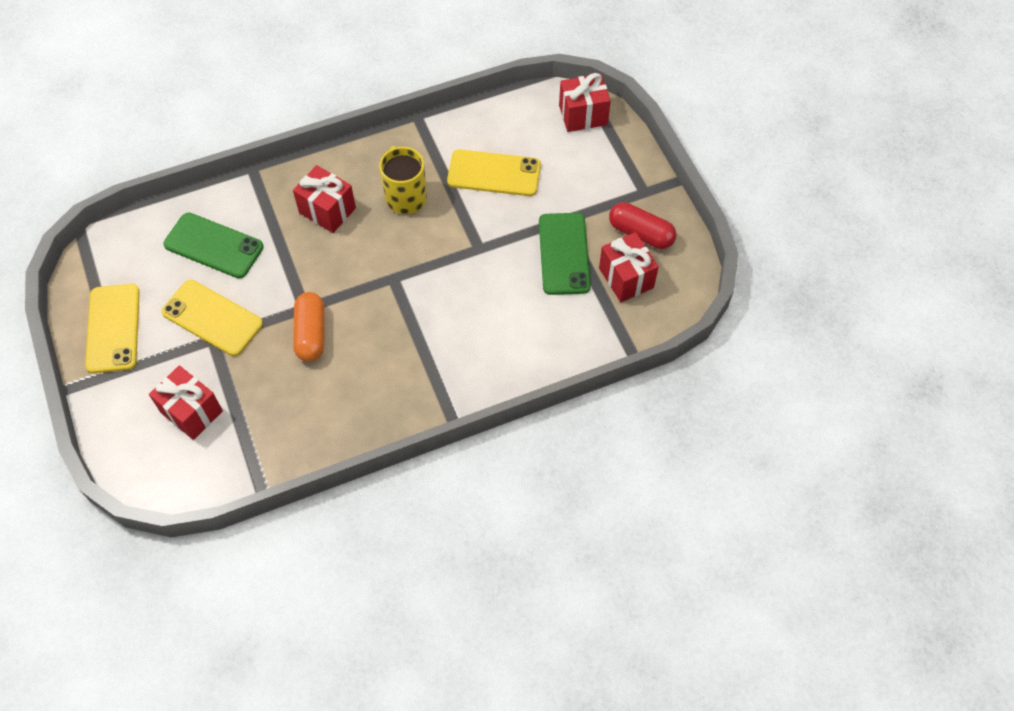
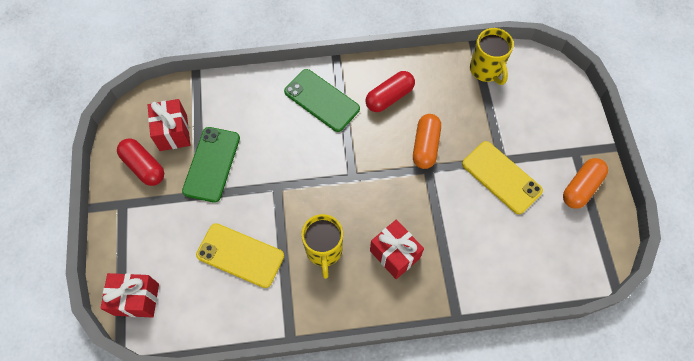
camera: 165 degrees left, 5 degrees up
(113, 328) = (581, 187): yellow phone -> orange capsule
(191, 412) = (520, 108): red gift -> none
(214, 245) = (497, 243): green phone -> green phone (321, 100)
(241, 456) = (486, 70): none -> yellow mug
(369, 385) = (389, 97): none -> red capsule

